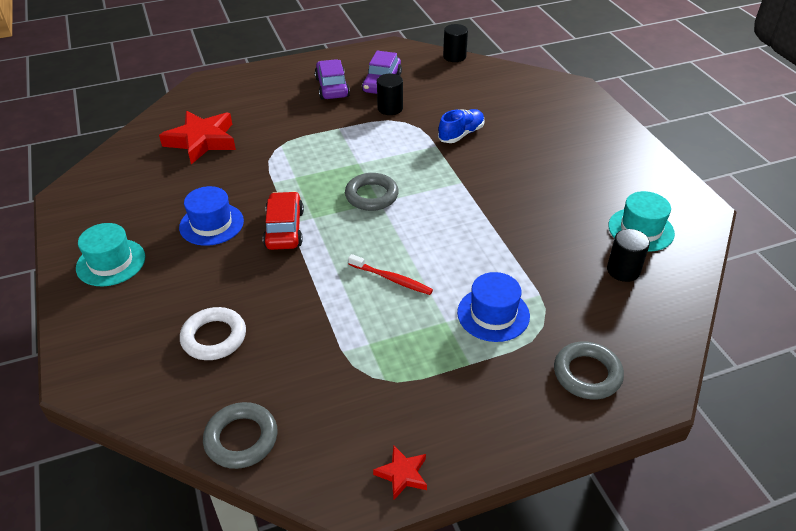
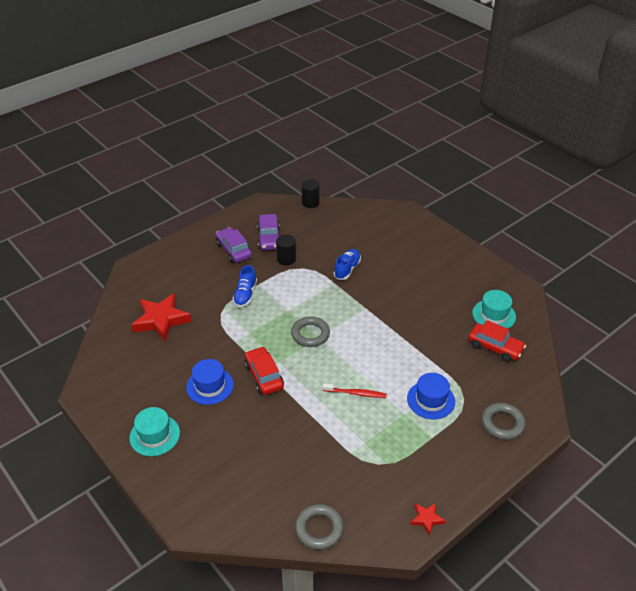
camera: 20 degrees left, 0 degrees up
(214, 337) = (262, 468): white ring -> none
(317, 135) = (245, 295): none -> blue shoe
(623, 270) = (495, 347): black cylinder -> red car

